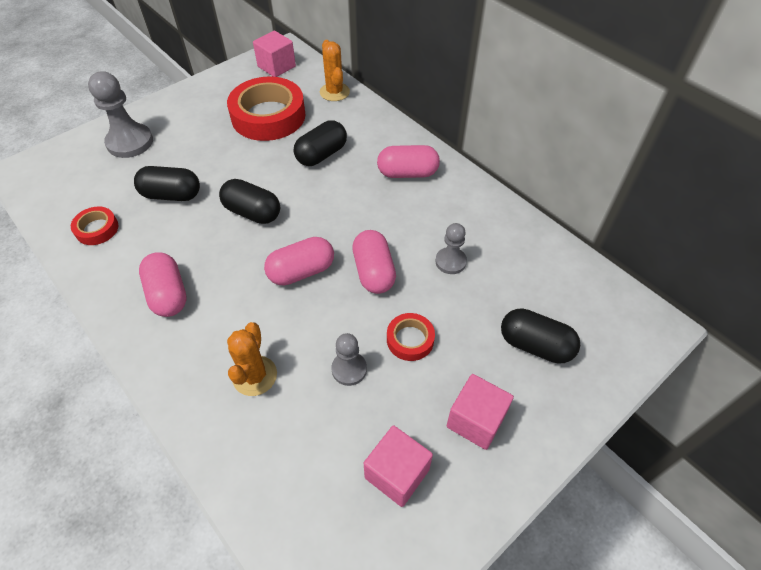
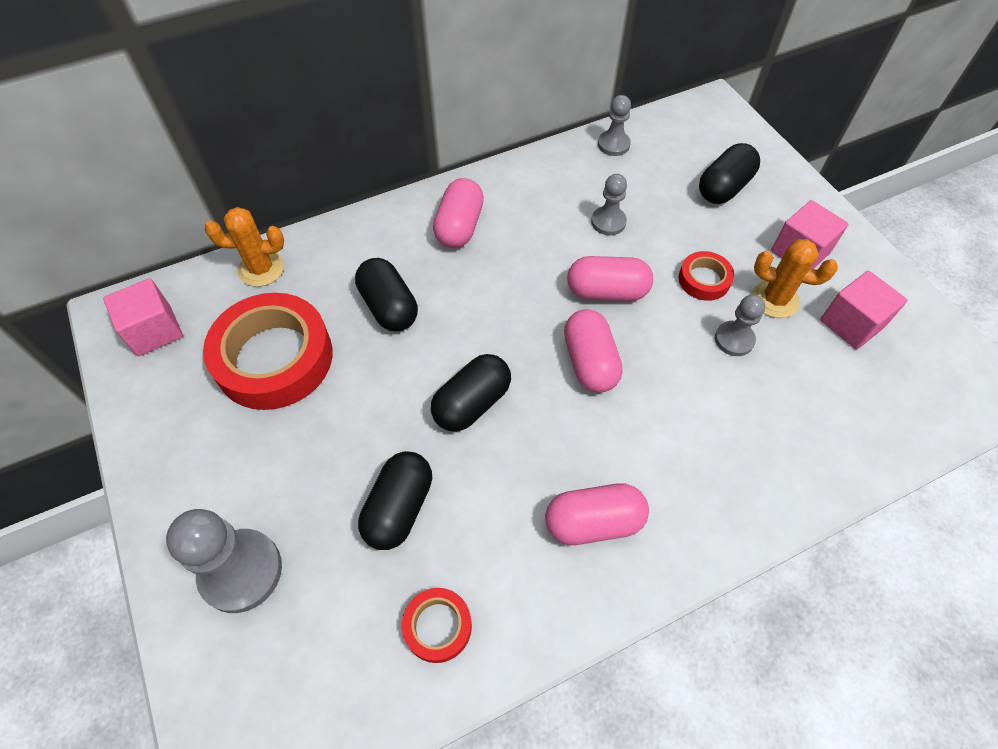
camera: 75 degrees left, 5 degrees up
(254, 376) = (733, 431): orange cactus -> orange cactus (775, 299)
(548, 251) = (613, 144): none -> grey pawn

